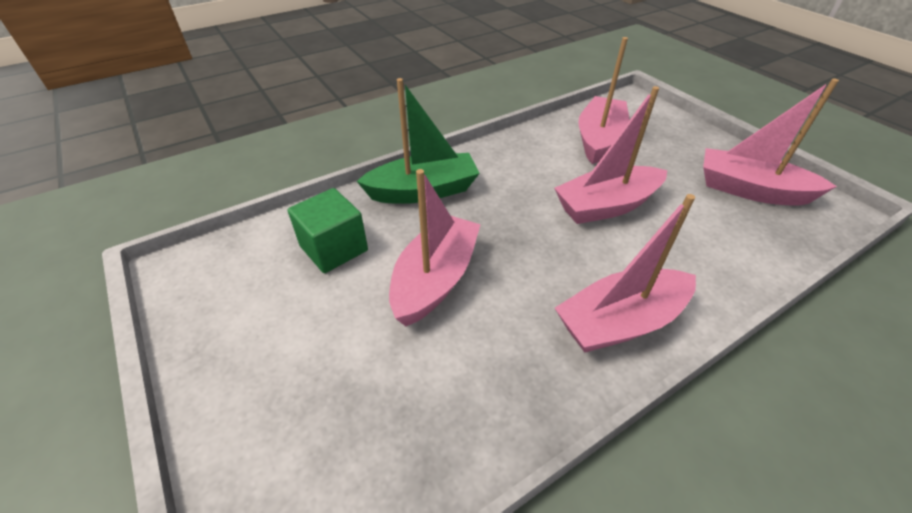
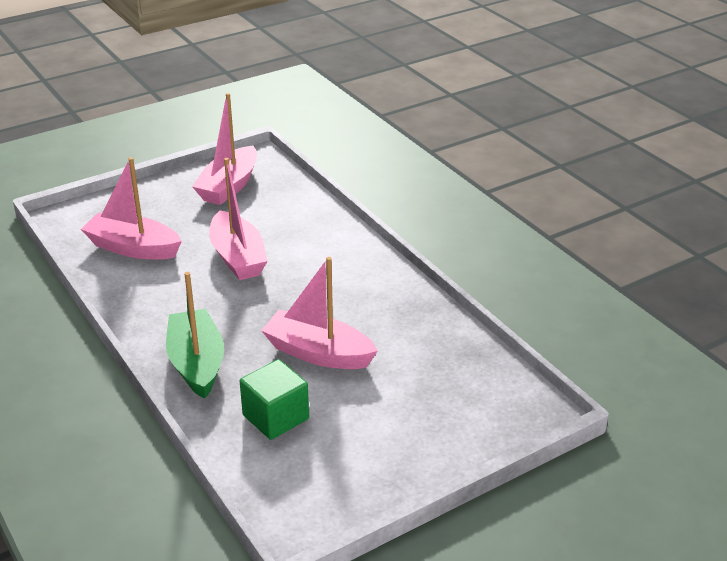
camera: 90 degrees left, 10 degrees down
(620, 322) = (362, 268): pink boat -> none

